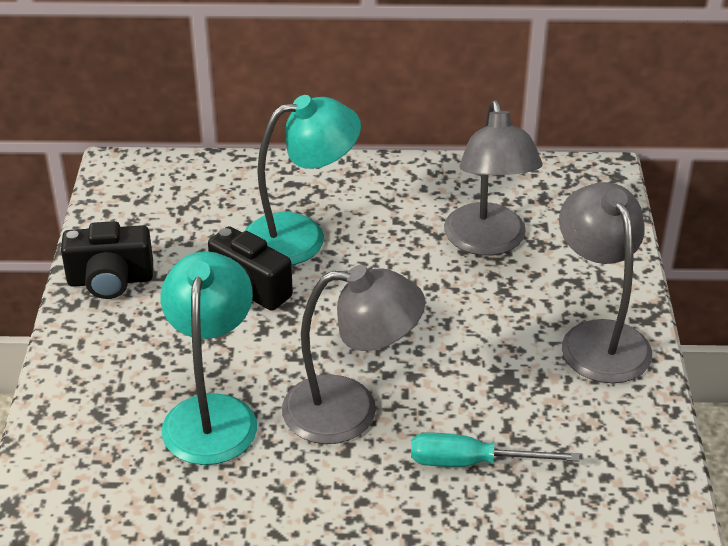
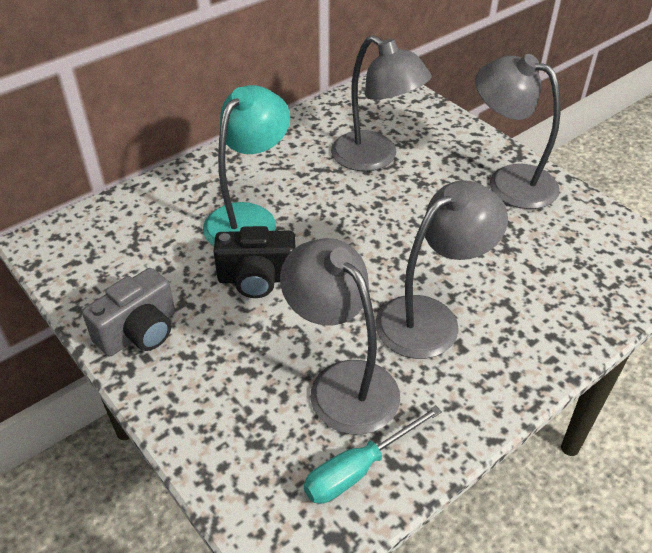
camera: 40 degrees left, 5 degrees up
(110, 280) = (139, 332): black camera -> grey camera
(212, 413) = (342, 383): turquoise lamp -> grey lamp
(472, 462) = (543, 302): turquoise screwdriver -> turquoise screwdriver (359, 469)

